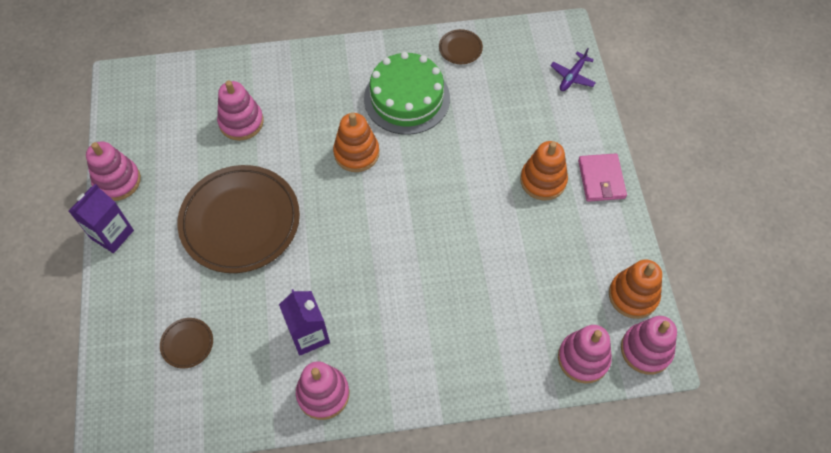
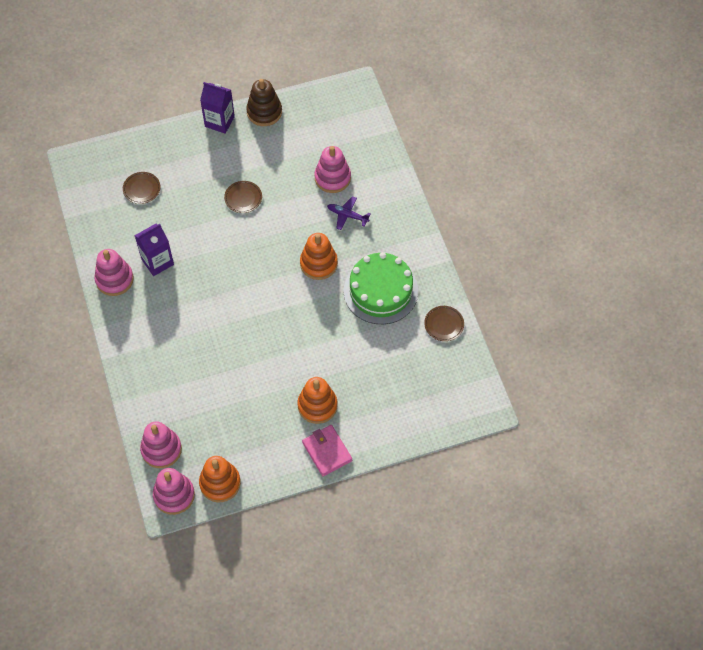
camera: 80 degrees right, 0 degrees up
(117, 181) = (264, 112): pink stacking toy -> brown stacking toy
(240, 221) = (243, 198): brown plate -> brown plate, size x0.41
(572, 76) = (433, 419): purple plane -> purple plane (347, 215)
(601, 179) = (327, 451): pink wallet -> pink wallet turned 75 degrees clockwise

